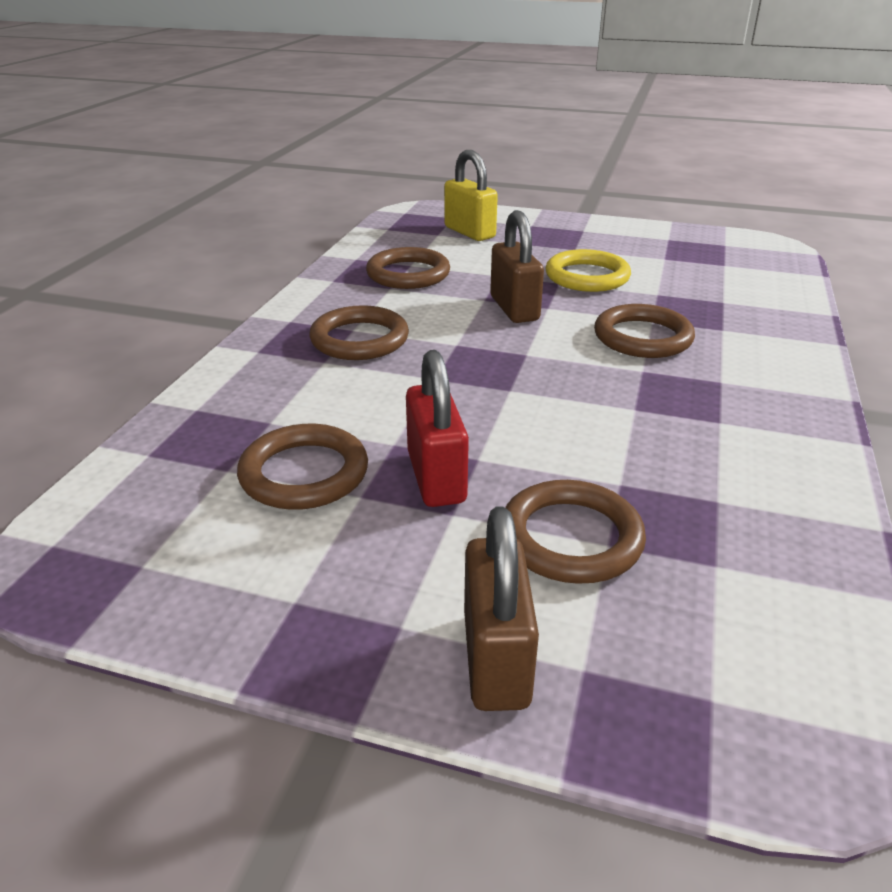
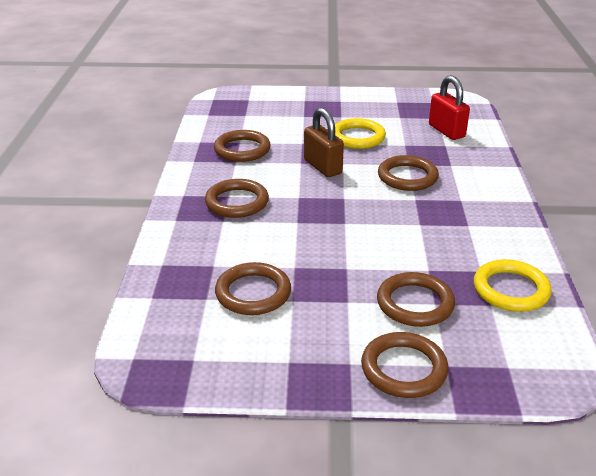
camera: 15 degrees left, 0 degrees up
(436, 477) = (329, 283): red padlock -> red padlock (446, 131)
(469, 232) = (266, 111): yellow padlock -> none
(496, 659) = (404, 369): brown padlock -> brown ring
(765, 544) = (511, 289): none -> yellow ring

